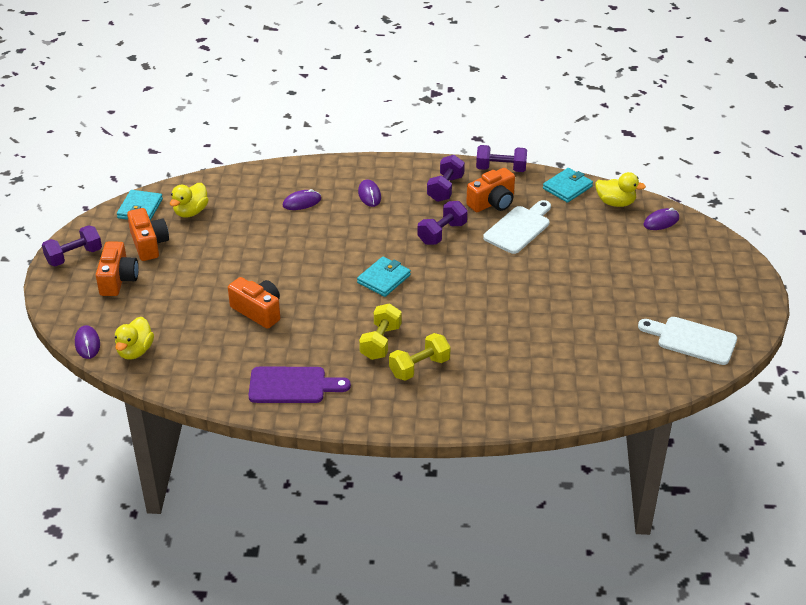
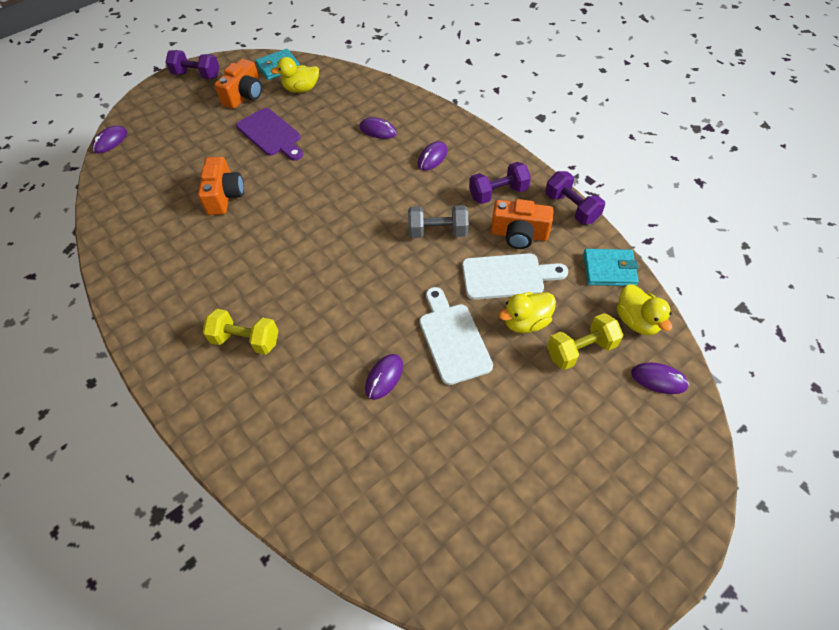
camera: 50 degrees right, 15 degrees up
(118, 279) = (192, 108): orange camera -> none
(135, 351) = (122, 167): yellow duck -> yellow duck (525, 322)
(292, 385) = (153, 275): purple cutting board -> purple cutting board (271, 134)
(380, 342) = (255, 291): yellow dumbbell -> yellow dumbbell (580, 350)
(384, 279) = (338, 238): turquoise wallet -> none
(442, 233) = (438, 232): purple dumbbell -> grey dumbbell
(529, 322) = (384, 377): none -> purple mouse
(692, 340) = (504, 549): white cutting board -> white cutting board (452, 339)

